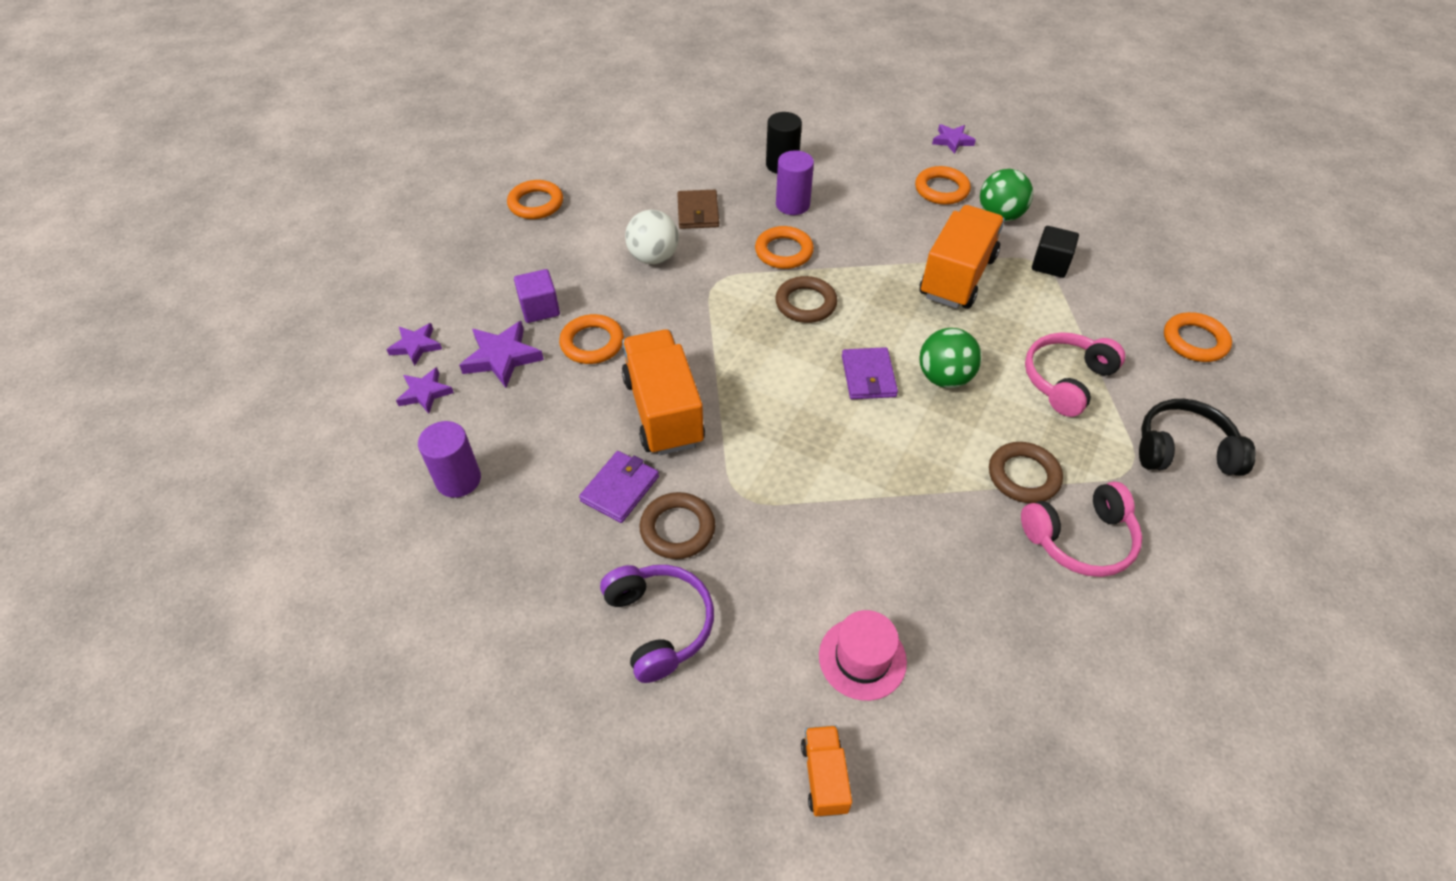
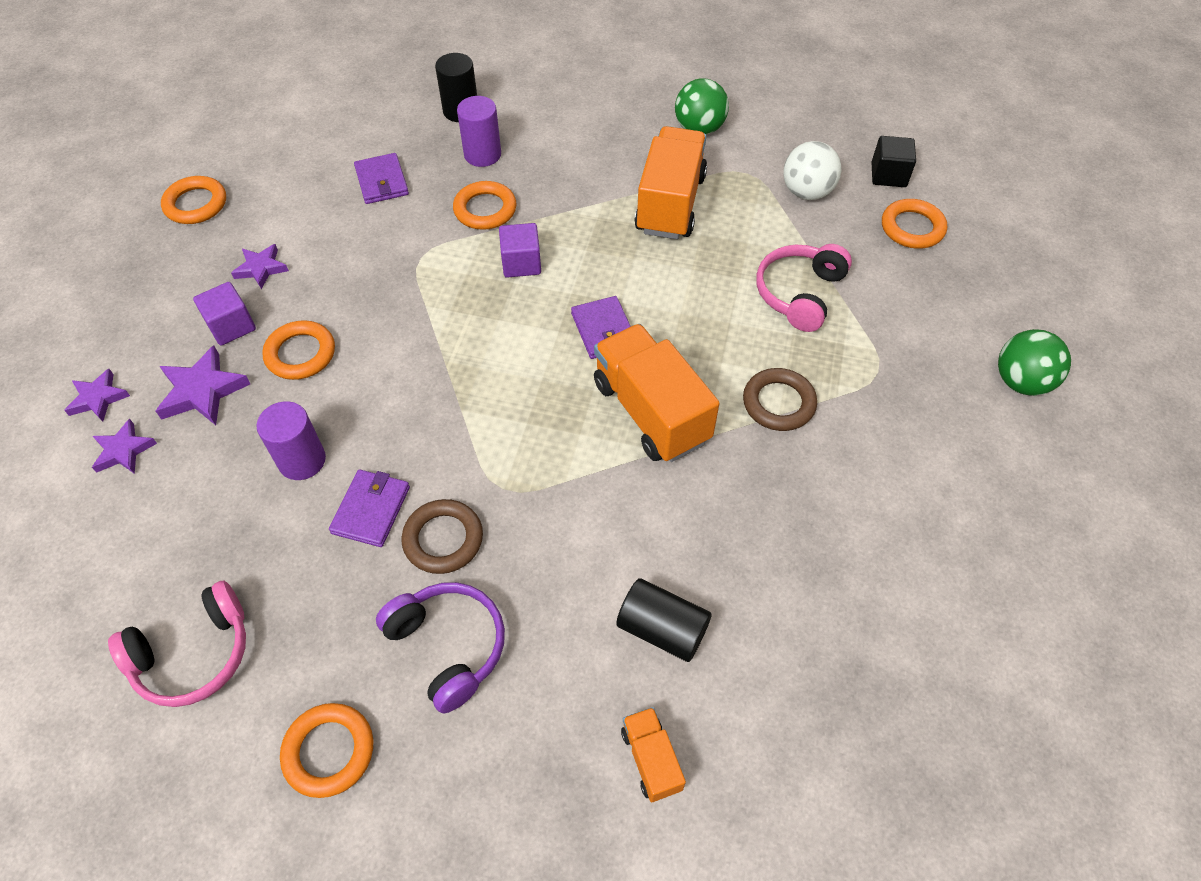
camera: 15 degrees left, 5 degrees up
(458, 479) = (188, 541): purple cylinder -> purple cylinder (302, 460)
(653, 257) = (345, 243): white ball -> white ball (806, 192)
(663, 411) = (397, 414): orange truck -> orange truck (650, 412)
(698, 212) = (382, 181): brown wallet -> purple wallet
(805, 303) = (521, 263): brown ring -> purple cube
(862, 658) = (662, 629): pink hat -> black cylinder
(941, 189) = (634, 110): orange ring -> orange ring (329, 751)
(944, 378) = (680, 316): green ball -> green ball (1021, 382)
(952, 141) = (634, 53): purple star -> purple star (261, 268)
(1050, 264) = (759, 173): black cube -> black cube (888, 175)
(1080, 539) = (845, 456): pink headphones -> pink headphones (193, 654)
(1183, 450) = (923, 343): black headphones -> none

